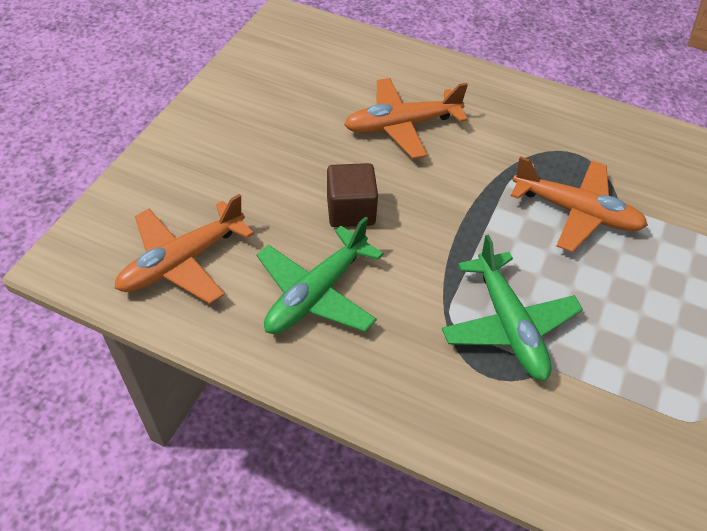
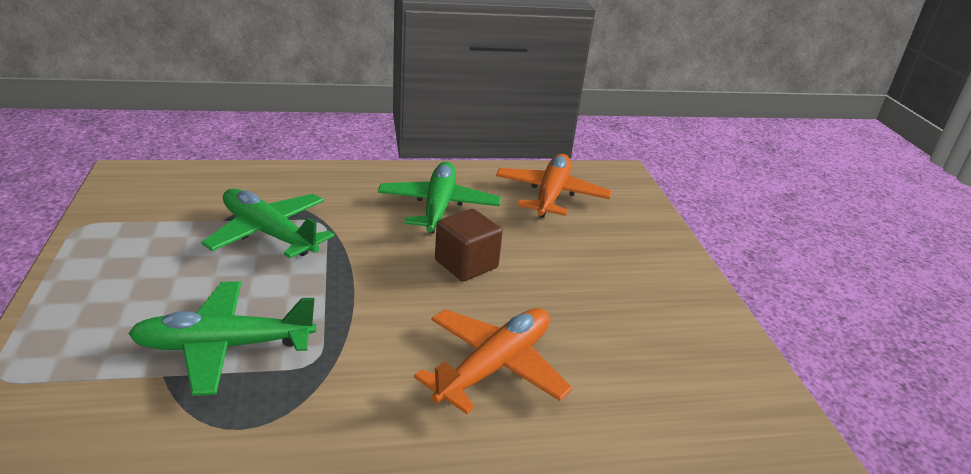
camera: 145 degrees right, 20 degrees down
(576, 212) = (223, 346): orange plane -> green plane

